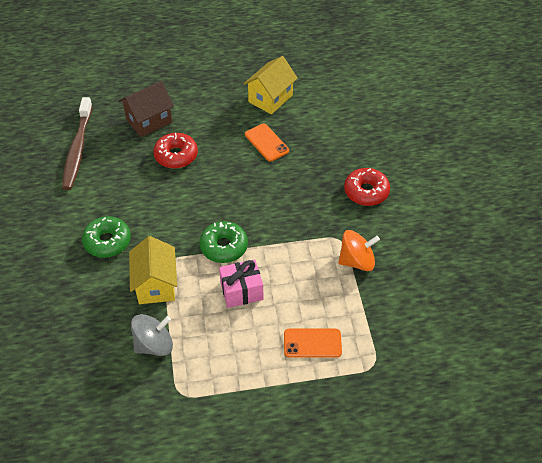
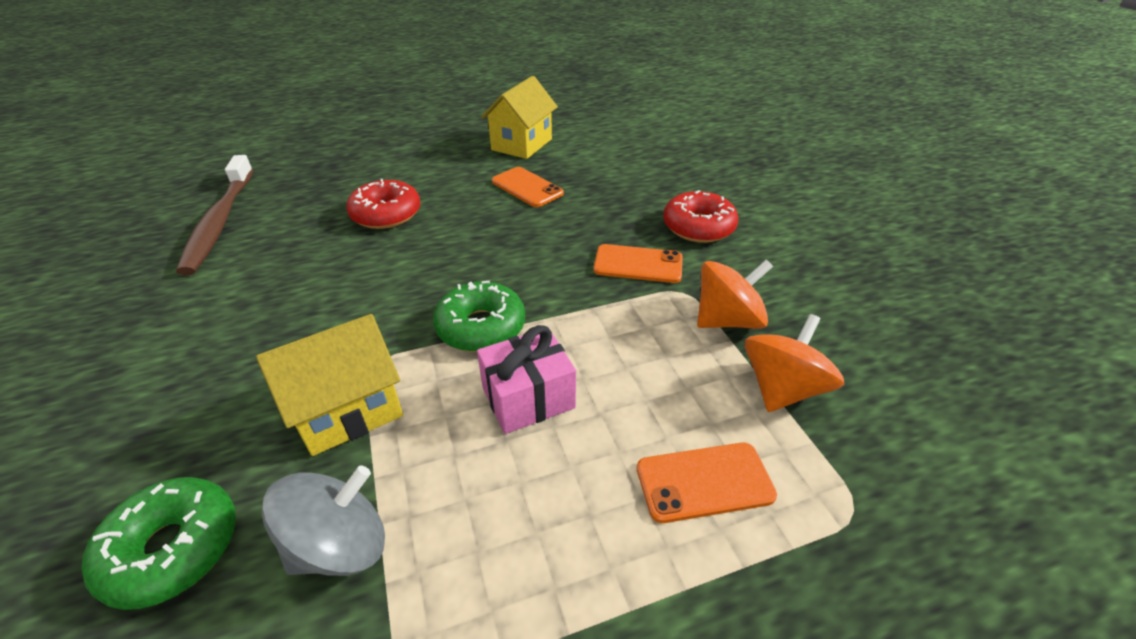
camera: 10 degrees left, 10 degrees down
(107, 241) = (252, 345): green donut -> green donut (173, 549)
(149, 121) = (343, 181): brown house -> none
(156, 284) = (348, 410): yellow house -> yellow house turned 75 degrees clockwise
(320, 216) = (638, 264): none -> orange phone
(368, 304) = (782, 388): none -> orange spinning top

